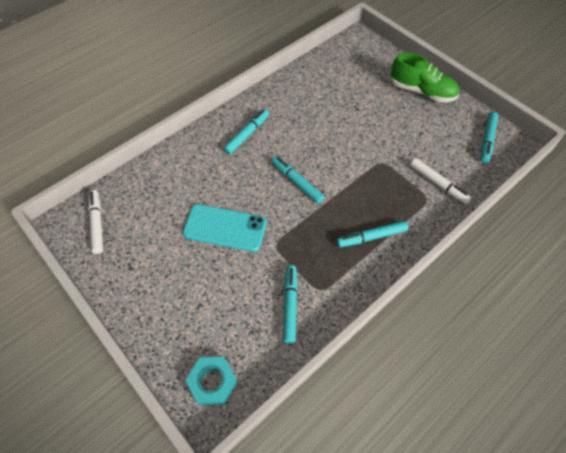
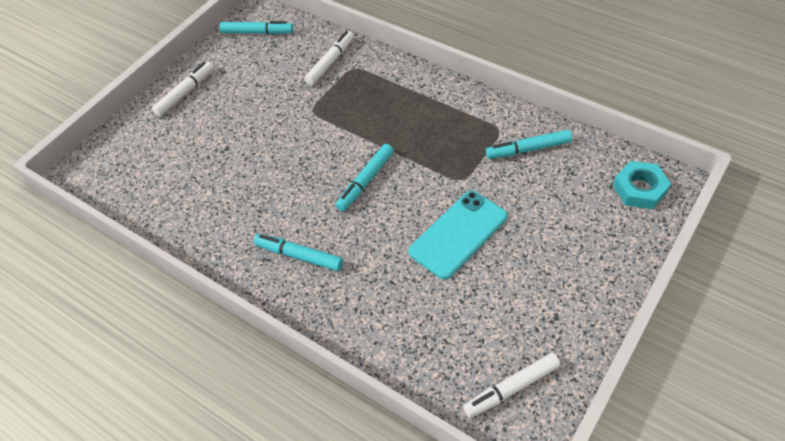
camera: 100 degrees left, 5 degrees down
(225, 228) = (458, 234): turquoise phone -> turquoise phone turned 45 degrees clockwise
(371, 237) = (418, 102): turquoise marker -> none
(421, 91) = (185, 93): green shoe -> white marker

